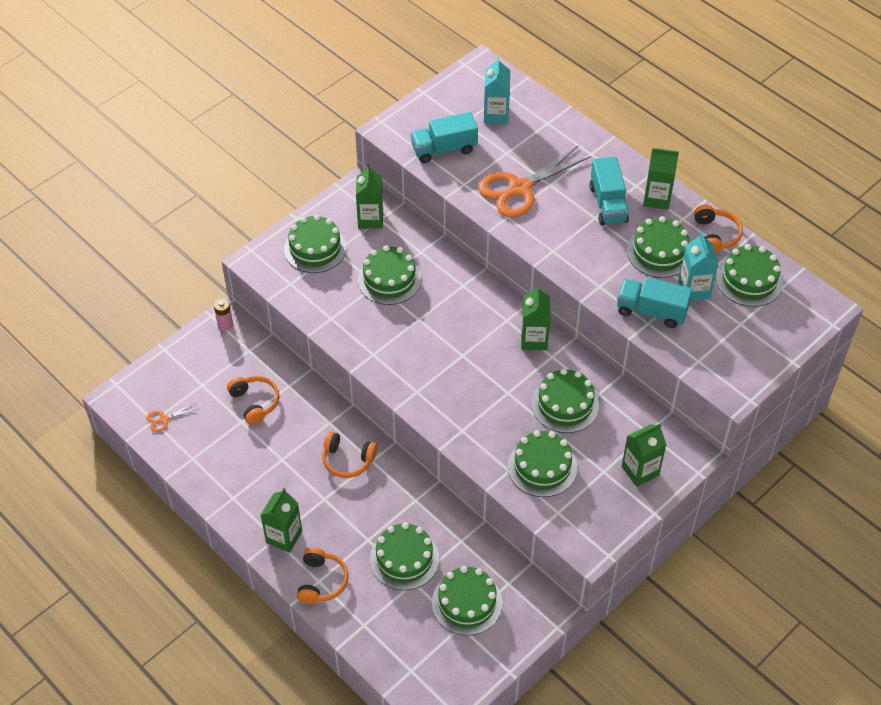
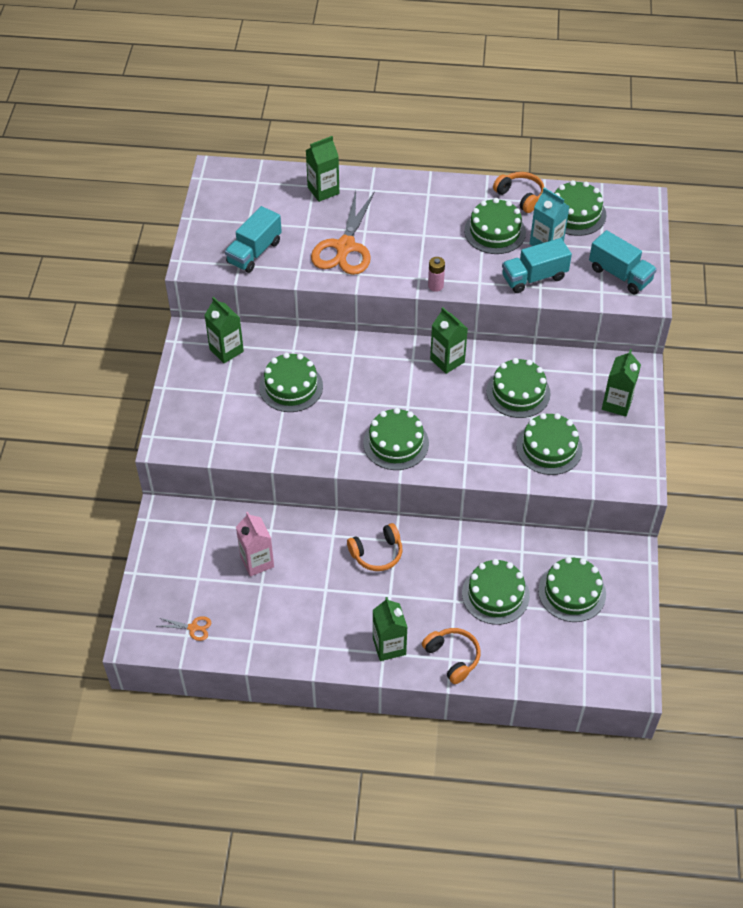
camera: 40 degrees left, 0 degrees up
(163, 419) = (193, 628): orange scissors -> orange scissors turned 105 degrees counterclockwise
(225, 324) = (166, 518): pink battery -> pink battery (435, 286)
(255, 402) = (257, 561): orange headphones -> pink carton
(315, 248) = (205, 401): green cake -> green cake (396, 443)
(496, 115) = (267, 202): turquoise carton -> none
(608, 204) = (422, 219): turquoise truck -> turquoise truck (620, 274)
(657, 198) = (452, 194): green carton -> green carton (323, 190)

